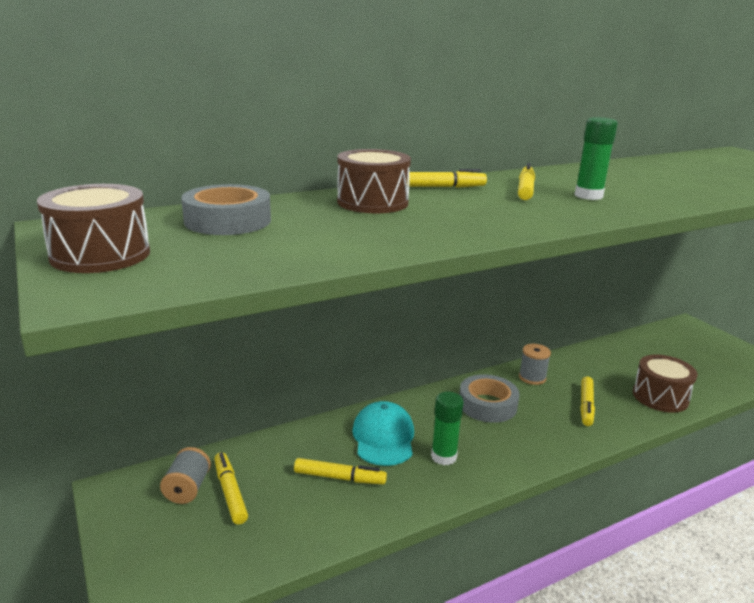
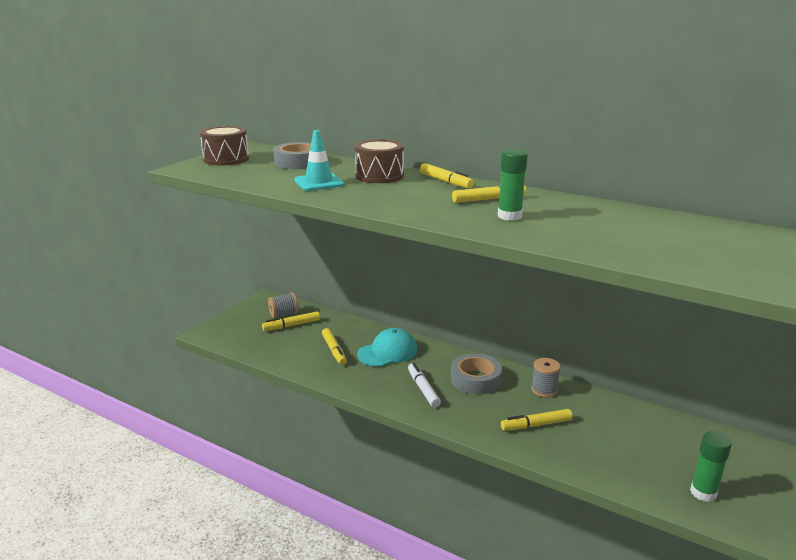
camera: 60 degrees right, 0 degrees up
(230, 492) = (291, 325): yellow marker -> yellow marker turned 150 degrees counterclockwise
(355, 231) = (319, 182): none -> turquoise traffic cone
(444, 456) = (392, 378): green glue stick -> green glue stick (703, 492)
(482, 444) = (423, 389): none -> white marker
(660, 397) = (610, 465): brown drum -> none

